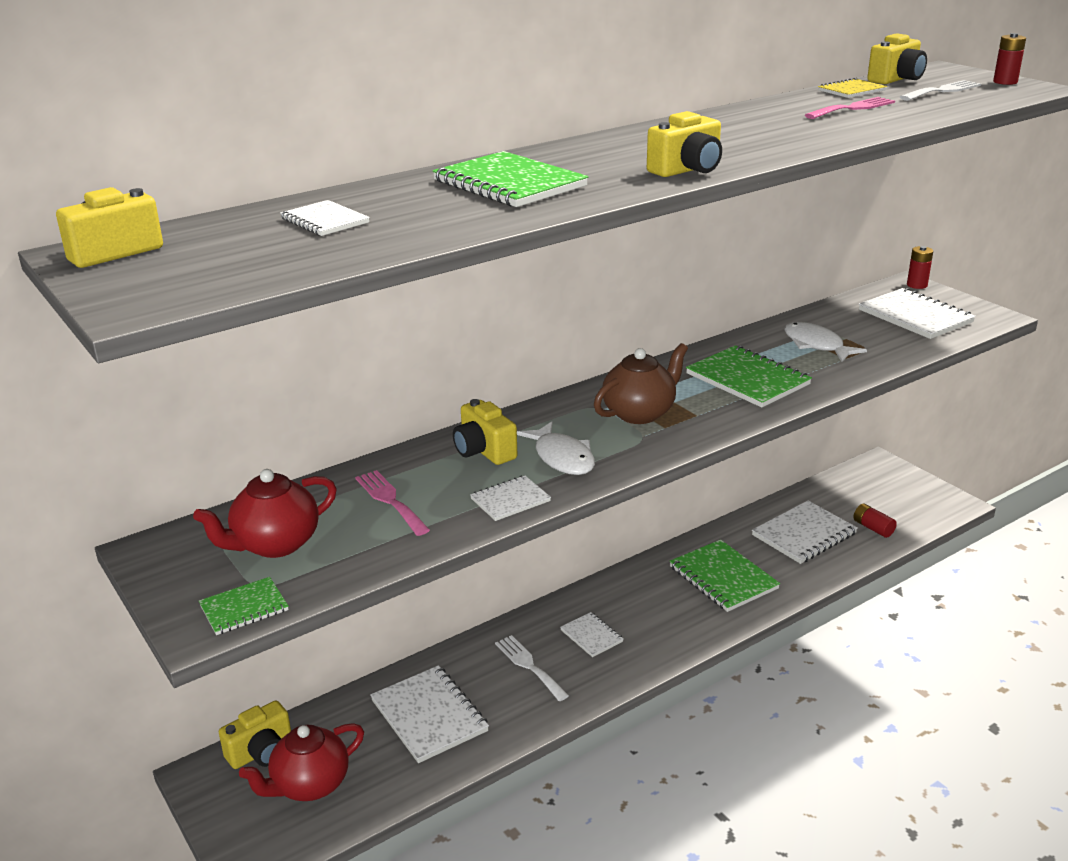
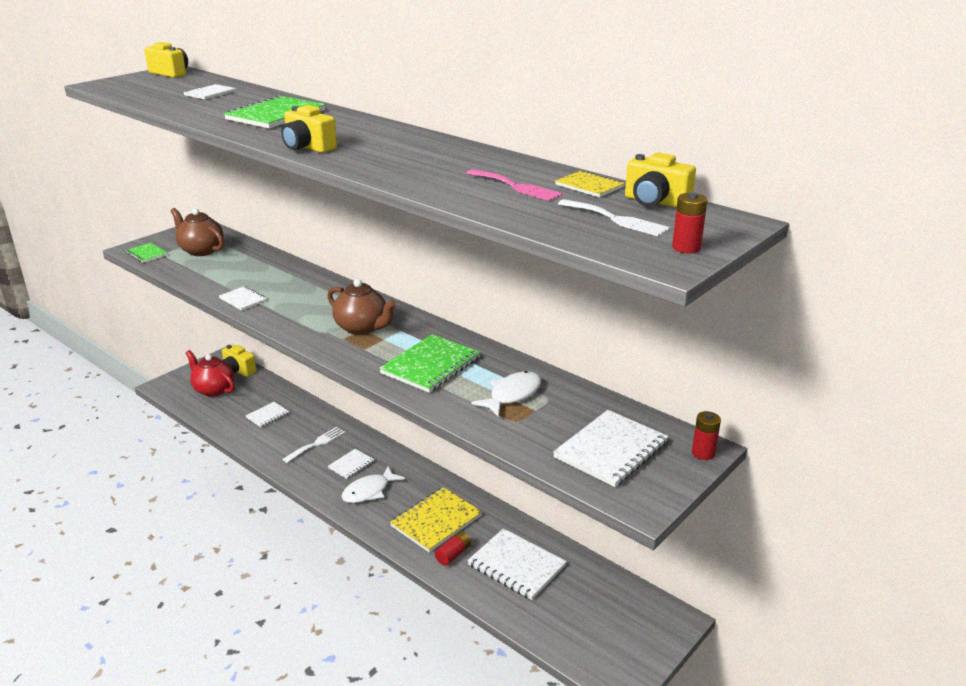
camera: 75 degrees right, 0 degrees up
(275, 544) = (201, 250): red teapot -> brown teapot
(390, 500) = (243, 269): pink fork -> none
(429, 716) = (267, 415): white notebook -> white notebook, size x0.55
(484, 451) = (302, 285): yellow camera -> none
(562, 458) = (295, 309): white fish -> white fish (369, 491)
(723, 578) = (436, 521): green notebook -> yellow notebook
(873, 528) = (545, 613): red battery -> red battery (453, 554)

